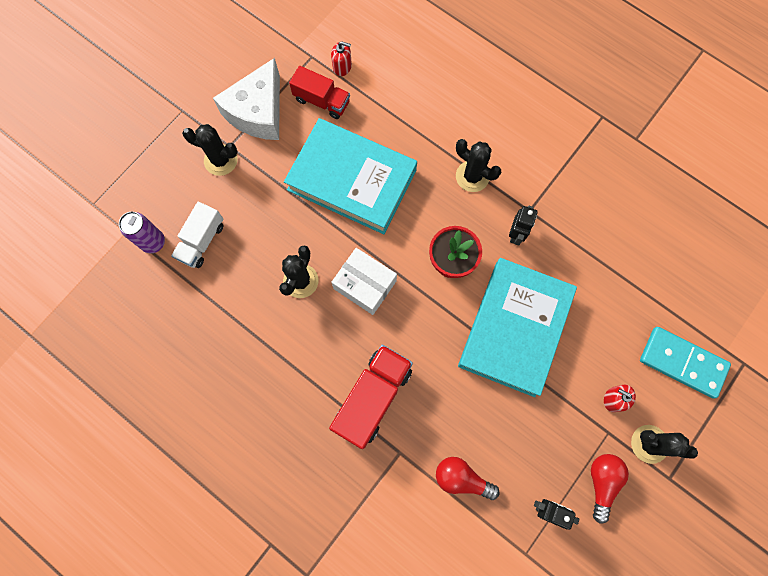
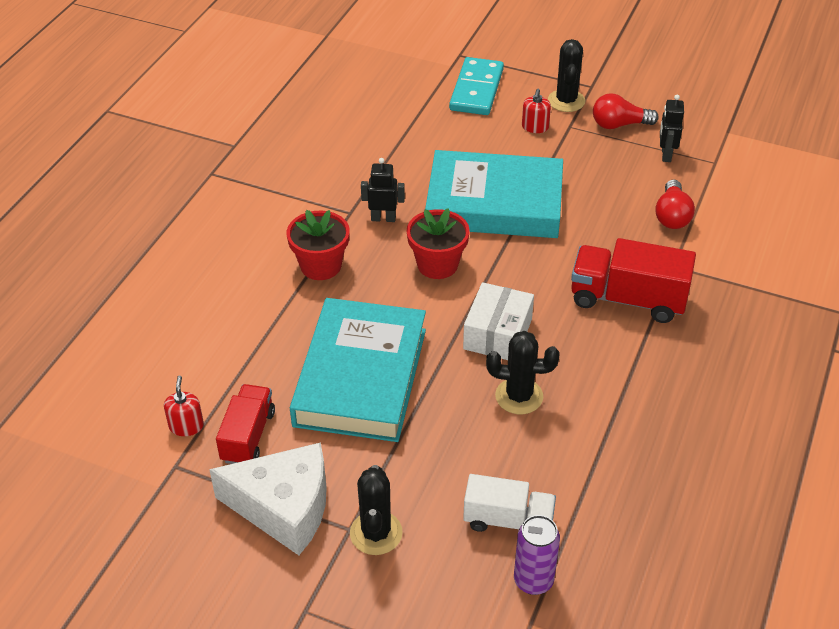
camera: 105 degrees left, 30 degrees down
(472, 176) = (321, 266): black cactus -> red flower pot

